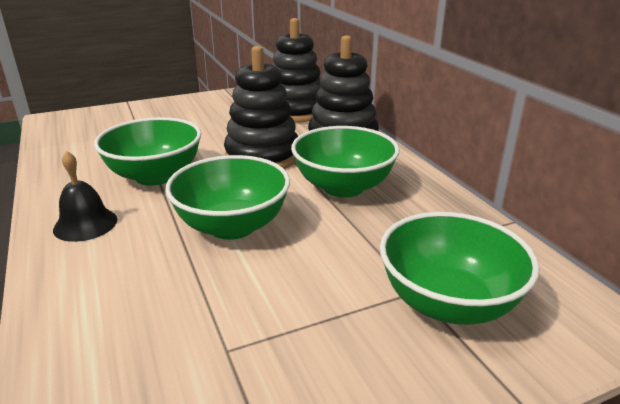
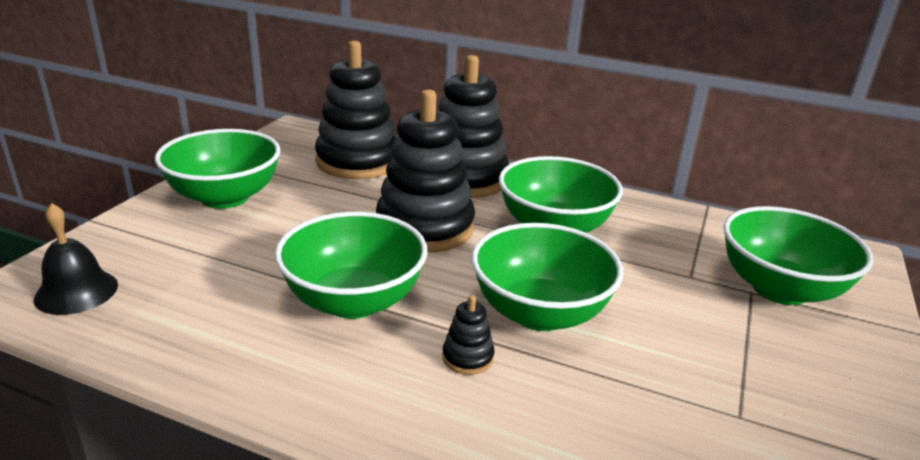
camera: 45 degrees left, 0 degrees up
(85, 224) = (394, 395): black bell -> black bell (76, 291)
(149, 227) = (468, 357): none -> black stacking toy
(195, 109) = (225, 197): none -> green bowl

